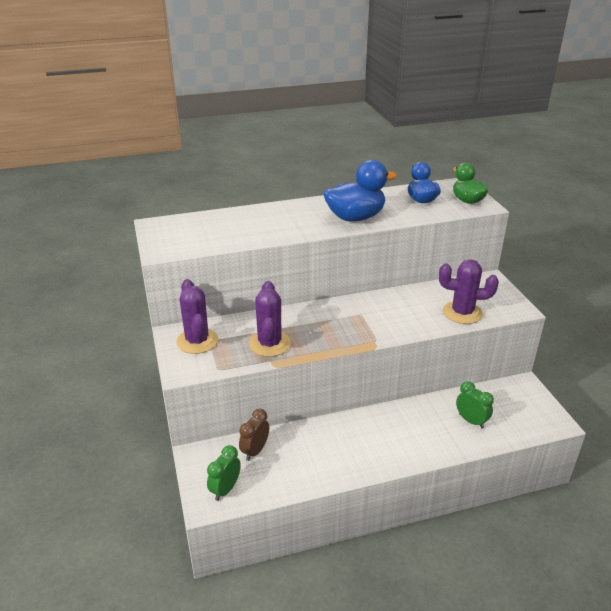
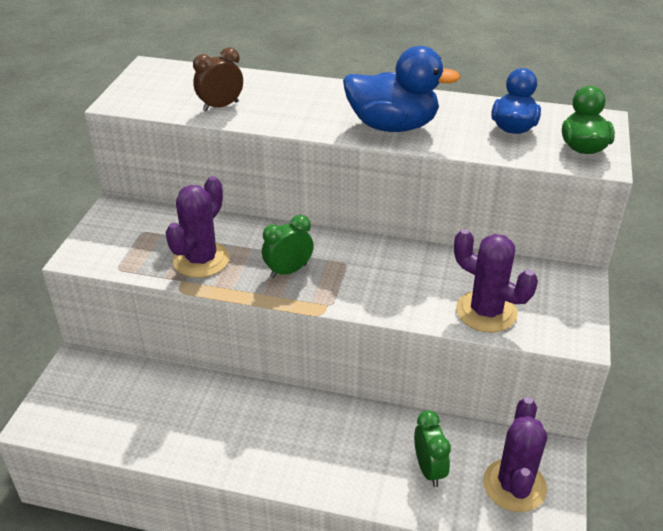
camera: 30 degrees right, 5 degrees up
(197, 341) = (129, 226): purple cactus -> purple cactus (514, 485)
(225, 489) = (69, 415): green clock -> green clock (288, 271)
(255, 451) = (138, 386): brown clock -> brown clock (220, 106)

